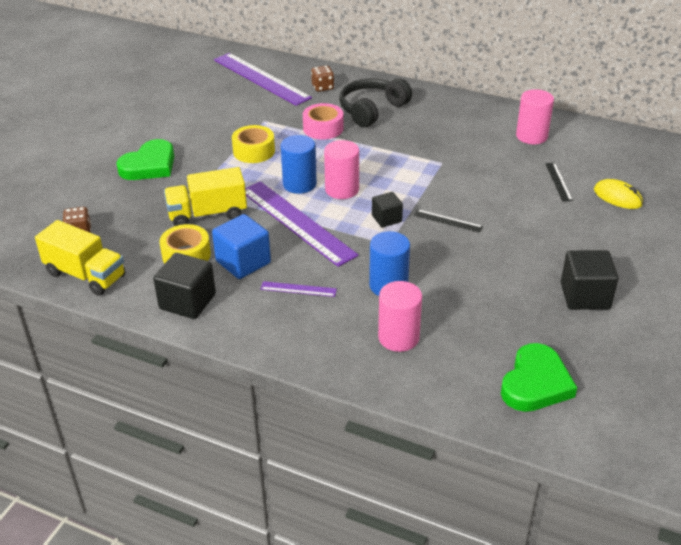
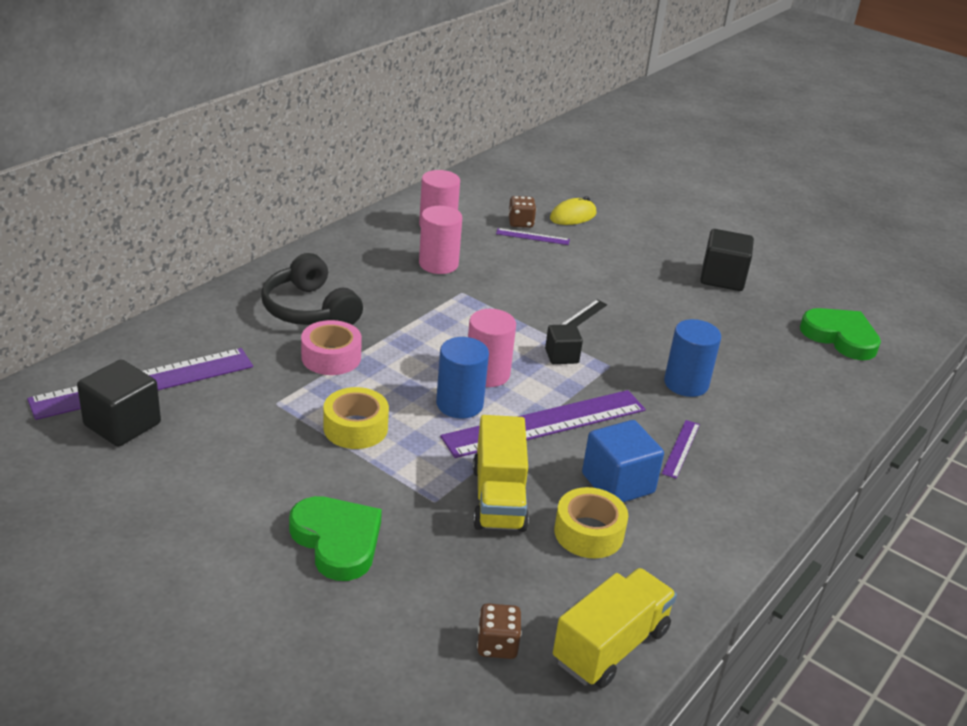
camera: 80 degrees left, 5 degrees down
(187, 302) = (690, 546): black cube -> black cube (122, 424)
(322, 87) = (217, 334): brown dice -> brown dice (520, 223)
(398, 337) = (772, 397): pink cylinder -> pink cylinder (438, 264)
(558, 181) = (532, 237): black ruler -> purple ruler

